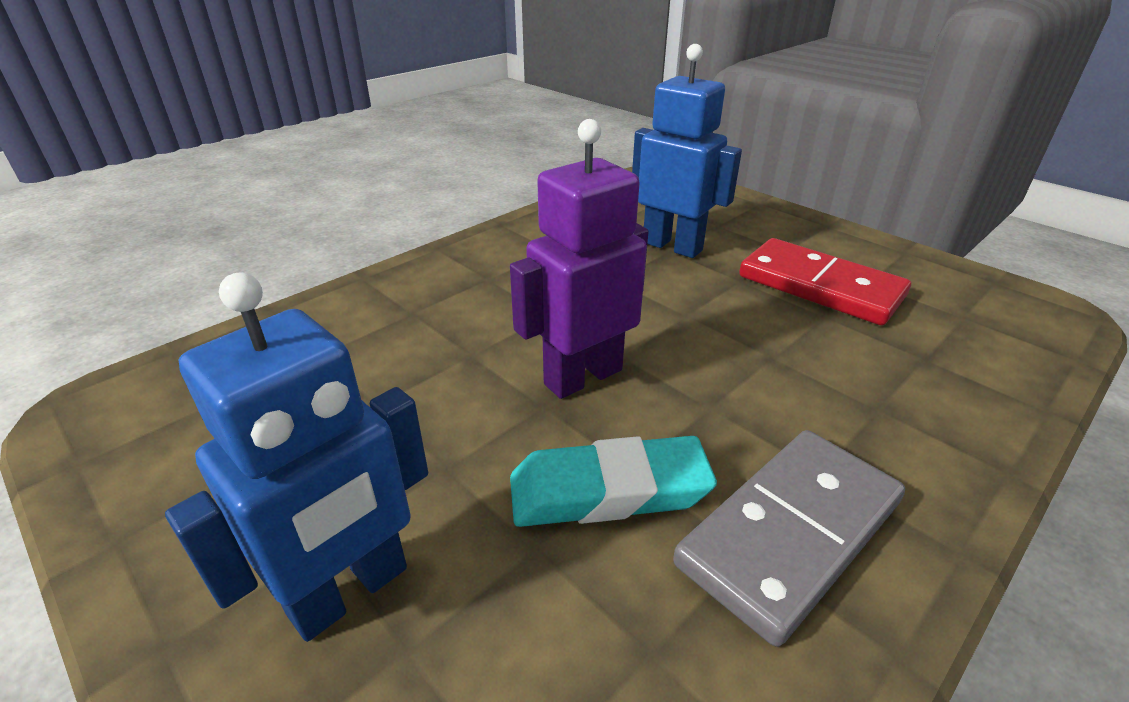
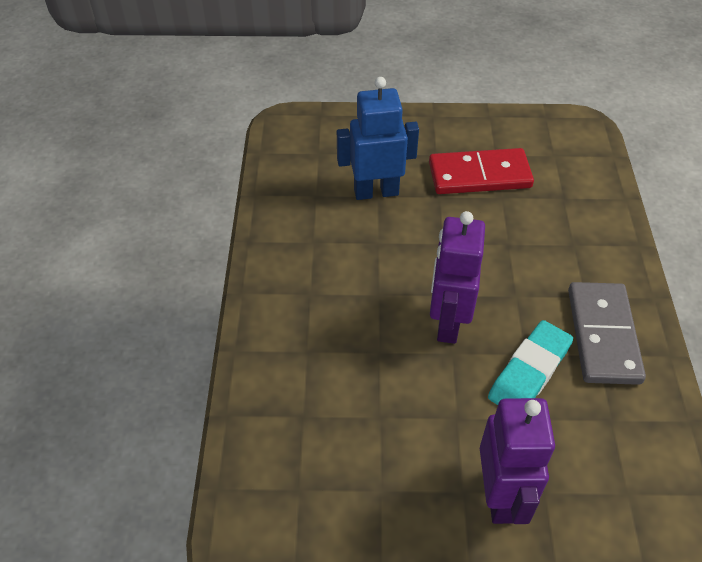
camera: 45 degrees left, 15 degrees up
(350, 592) = (500, 495): blue robot -> purple robot

